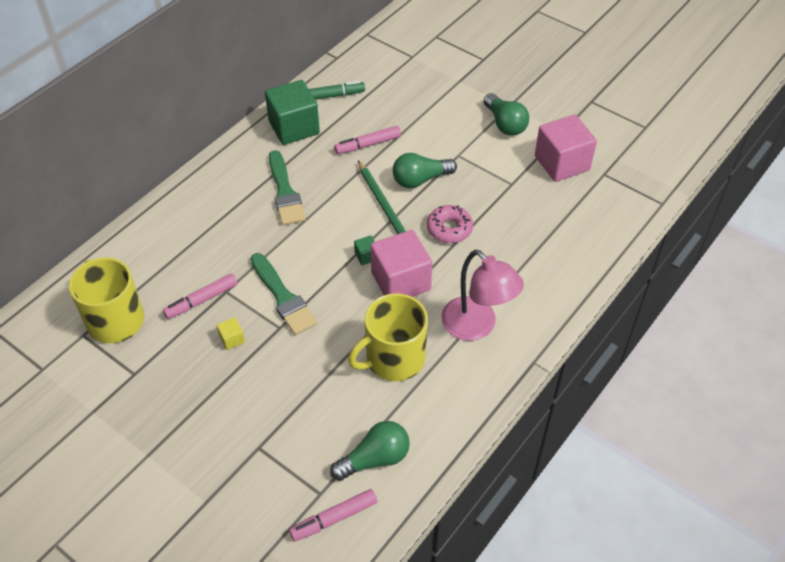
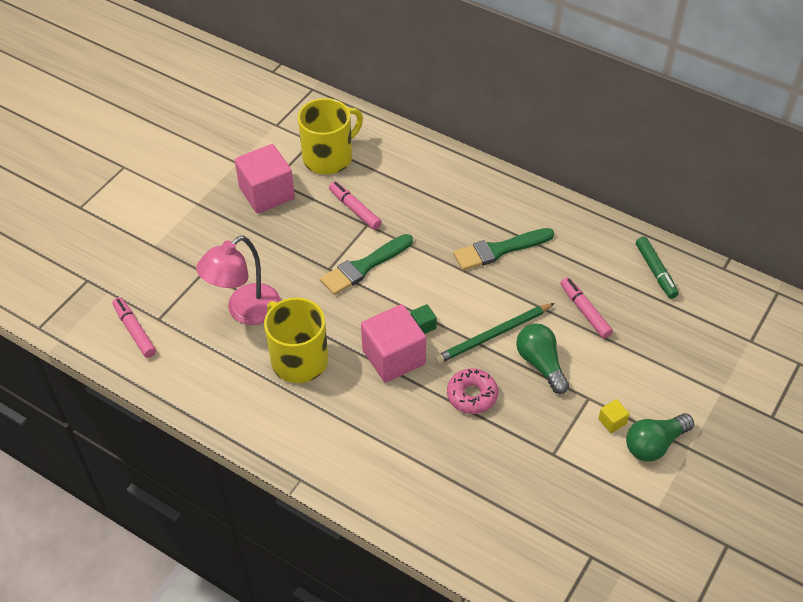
camera: 85 degrees right, 0 degrees up
(232, 339) = (313, 237): yellow cube -> yellow cube (612, 421)
(294, 127) = (595, 245): green cube -> none
(375, 459) = (190, 354): green light bulb -> none
(477, 326) = (342, 426): pink lamp -> pink lamp (245, 311)
(562, 163) = (599, 508): pink cube -> pink cube (267, 193)

